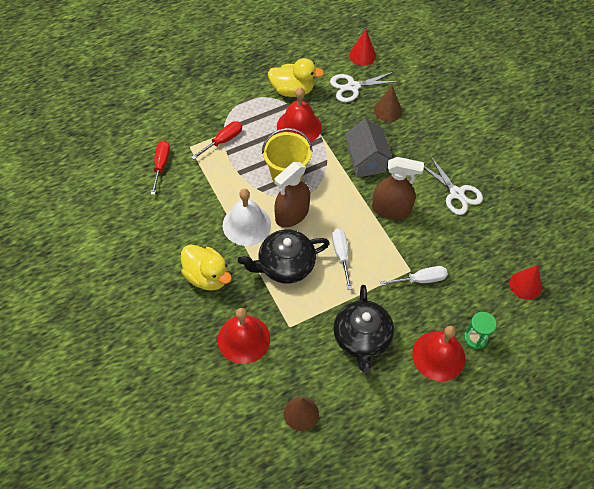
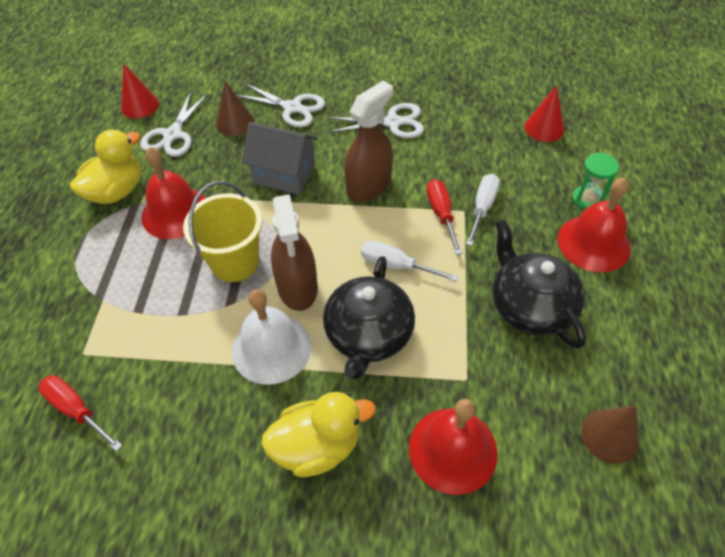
camera: 55 degrees left, 5 degrees down
(223, 141) = (114, 307): red screwdriver -> red screwdriver (441, 215)
(362, 338) = (530, 306): black teapot -> black teapot turned 150 degrees counterclockwise
(424, 132) = (292, 108): none -> white scissors

